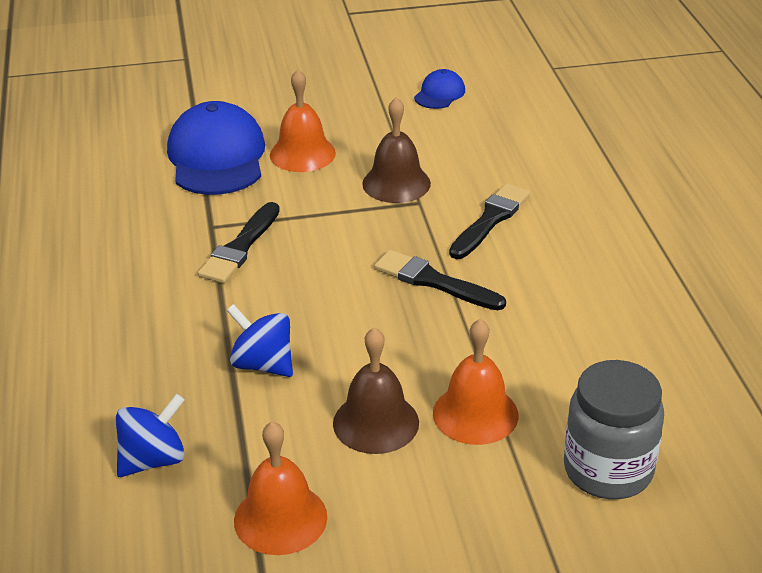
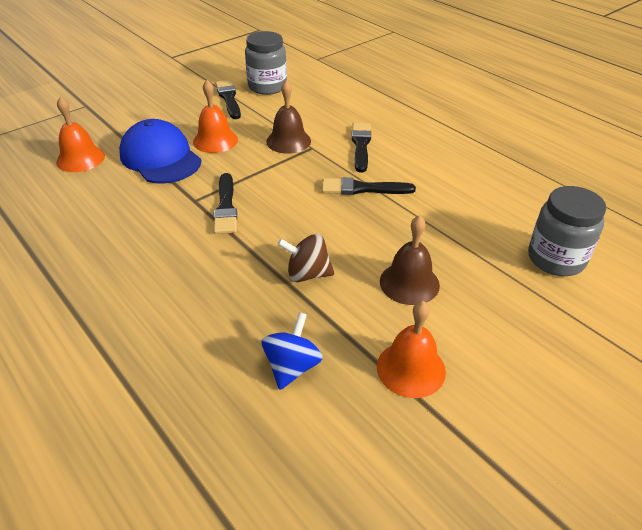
camera: 30 degrees left, 5 degrees up
(263, 364) = (307, 274): blue spinning top -> brown spinning top
(371, 97) = (228, 98): none -> black brush
(439, 94) = (267, 87): blue cap -> grey jar
(475, 414) = (458, 255): orange bell -> orange bell (80, 159)

